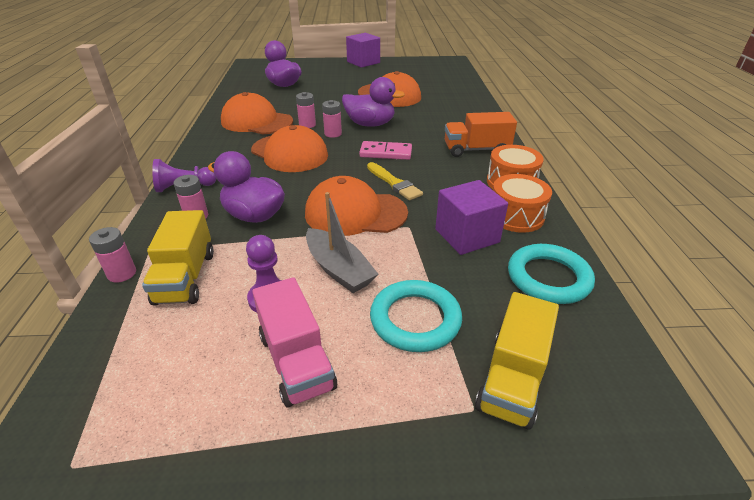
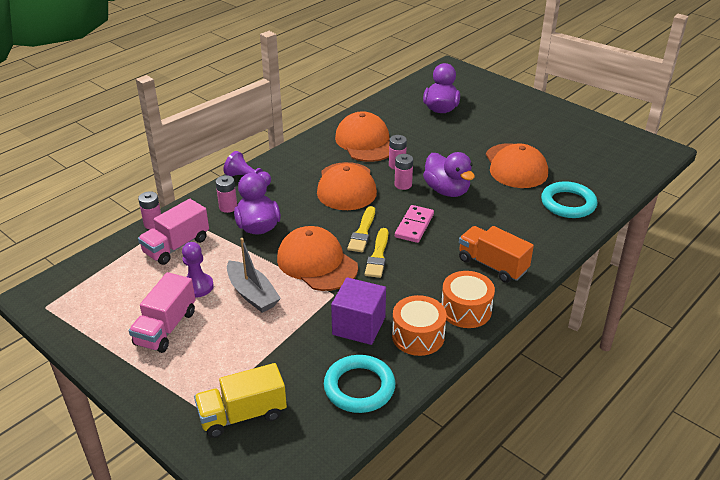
camera: 45 degrees right, 0 degrees up
(186, 277) = (176, 246): yellow truck -> pink truck
(338, 269) = (252, 294): grey boat -> grey boat turned 45 degrees counterclockwise
(355, 174) = (362, 232): none -> yellow brush
(363, 62) = (558, 111): purple cube -> none
(386, 153) = (414, 226): pink domino -> pink domino turned 60 degrees clockwise
(415, 319) = (246, 351): turquoise ring -> turquoise ring (568, 203)

